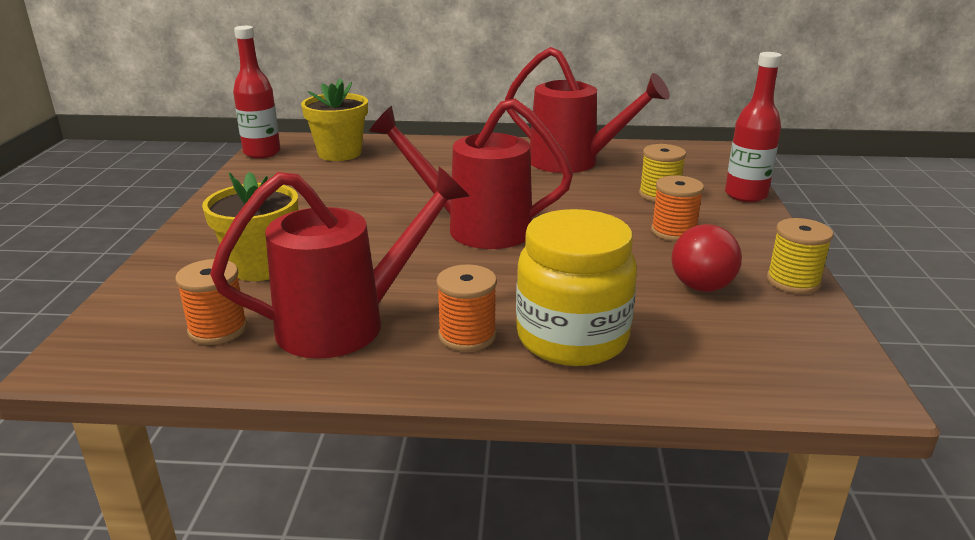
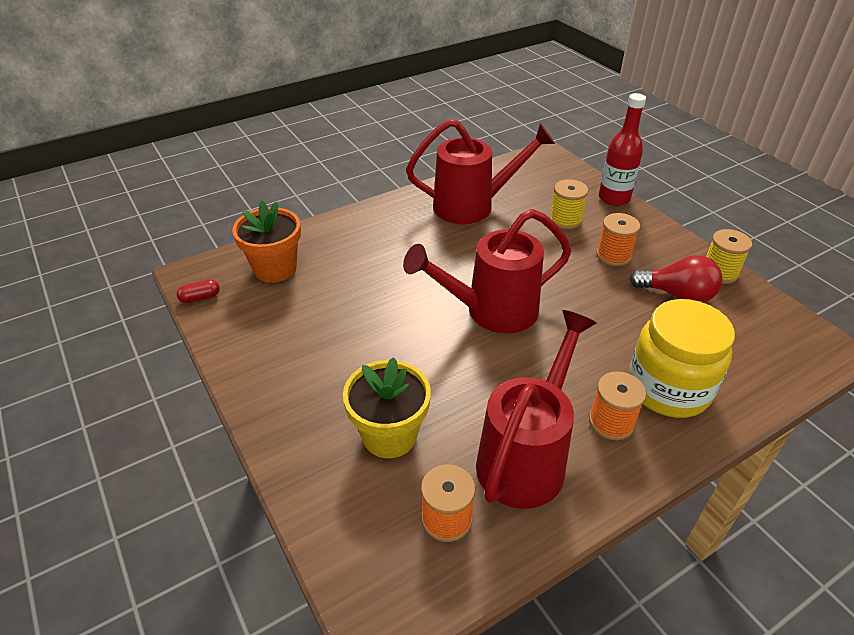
camera: 35 degrees left, 15 degrees up
(262, 153) = (200, 298): red bottle -> red capsule
(339, 153) = (275, 269): yellow flower pot -> orange flower pot
(704, 280) = (677, 295): red light bulb -> red light bulb turned 60 degrees counterclockwise

